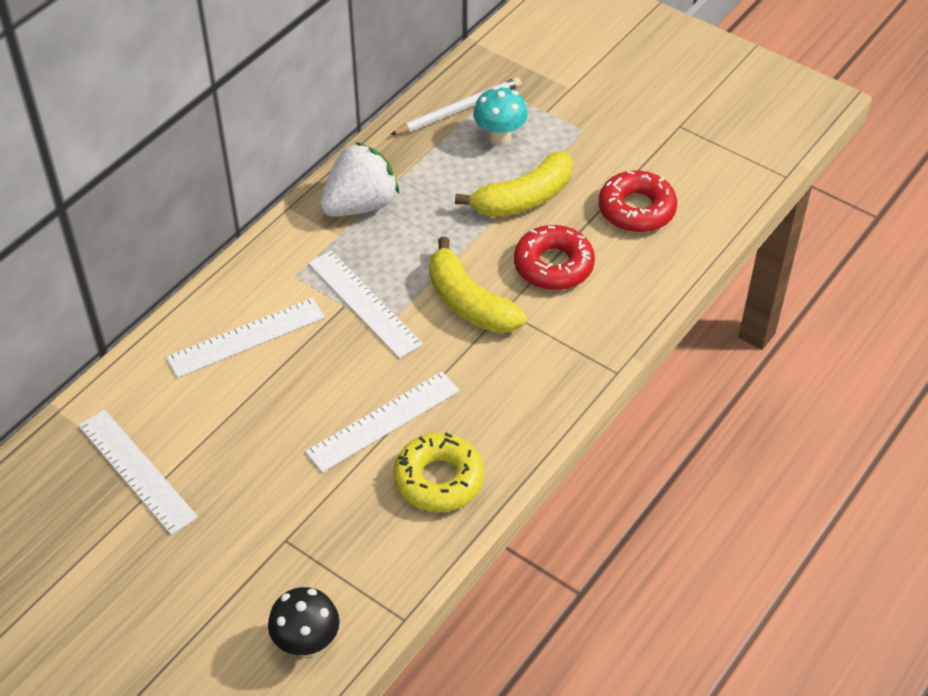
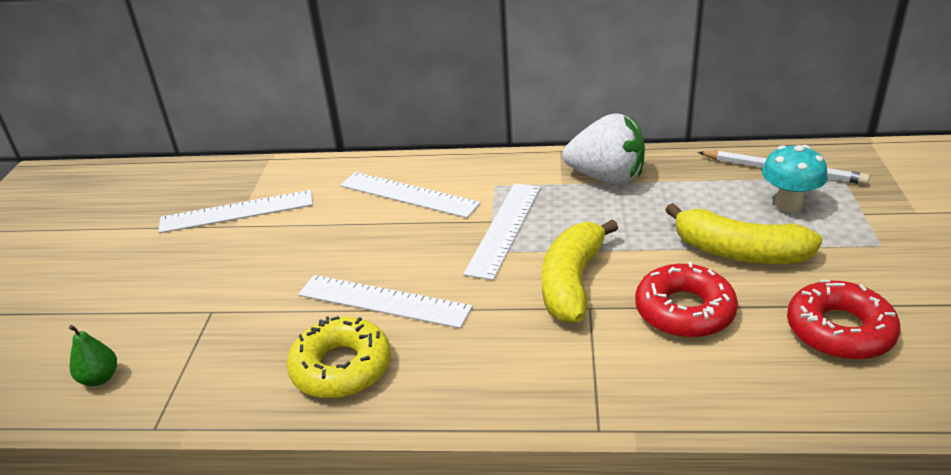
camera: 60 degrees right, 15 degrees down
(136, 471) = (237, 211): white ruler -> white ruler turned 60 degrees clockwise
(307, 643) = (100, 378): black mushroom -> green pear

